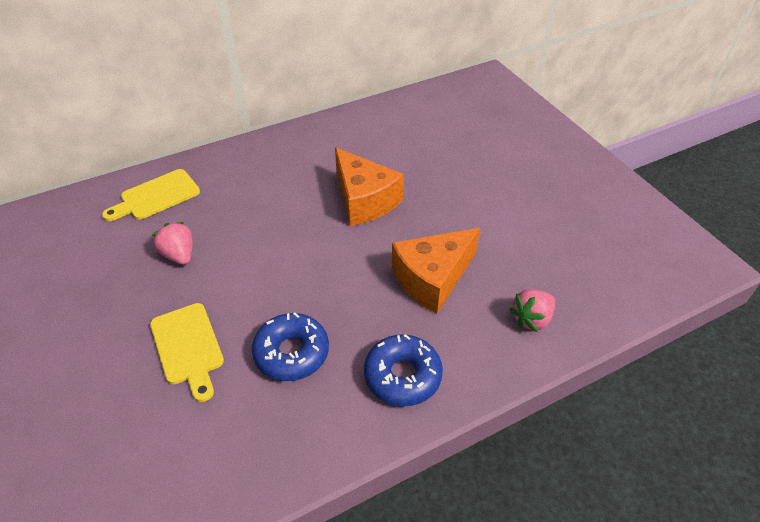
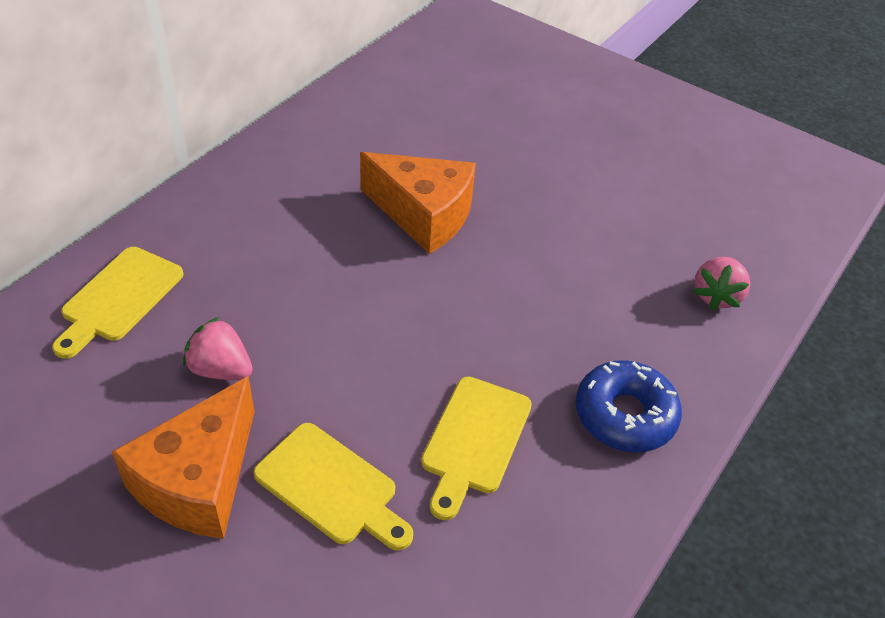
camera: 30 degrees left, 0 degrees up
(291, 353) = (474, 440): blue donut -> yellow cutting board
(432, 279) = (577, 287): orange cheese -> orange cheese (199, 480)

